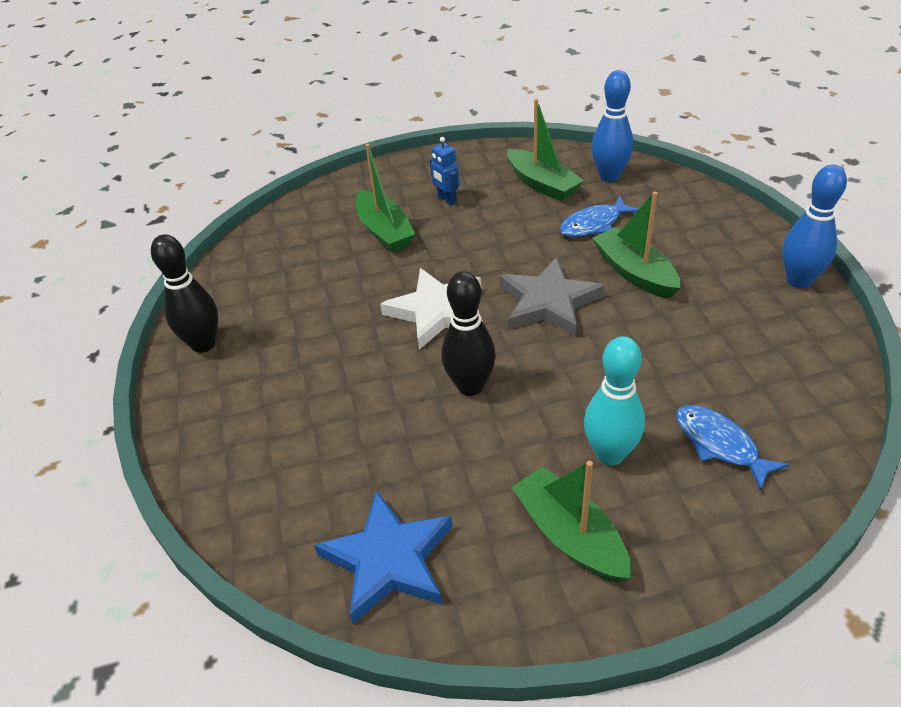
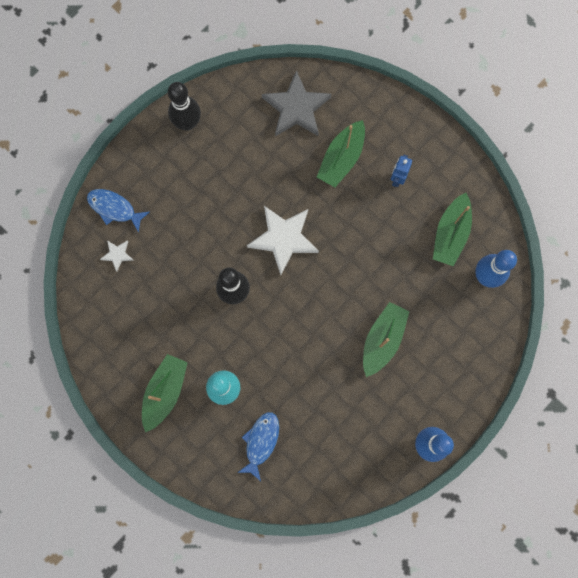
camera: 55 degrees right, 35 degrees up
(302, 502) = (117, 255): none -> white star
(389, 560) = (109, 316): blue star -> none
(548, 302) = (326, 300): grey star -> grey star (296, 108)
(594, 224) = (421, 291): blue fish -> blue fish (114, 208)

